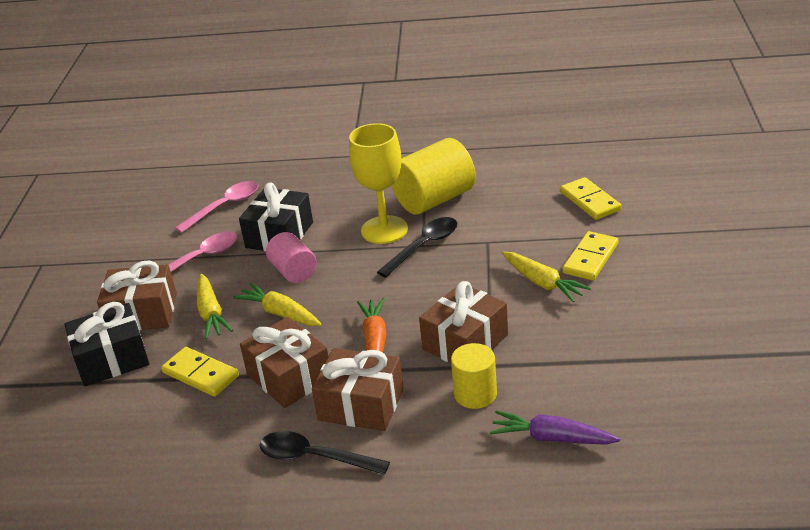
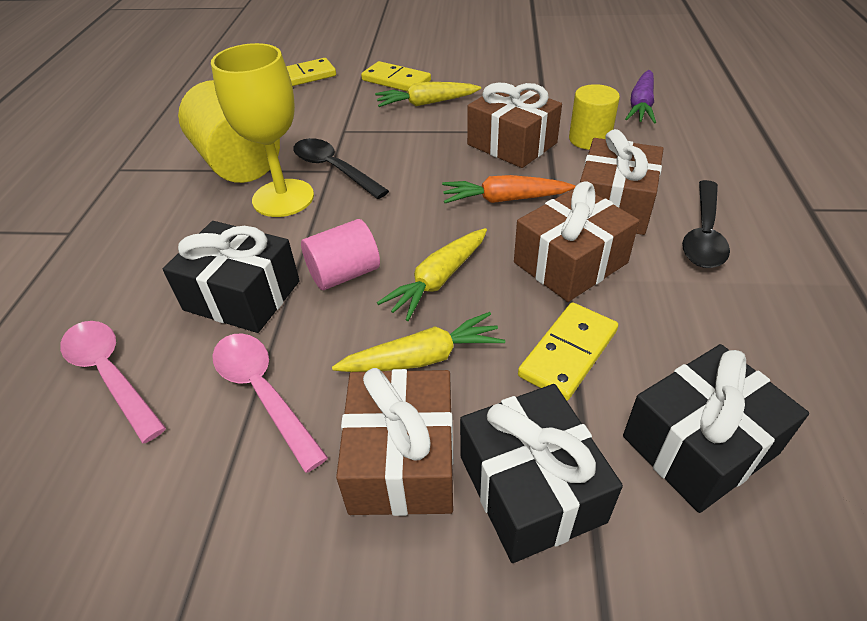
camera: 90 degrees left, 10 degrees up
(118, 427) = (699, 445): none -> black gift
(543, 283) = (426, 103): yellow carrot -> yellow carrot turned 150 degrees counterclockwise

